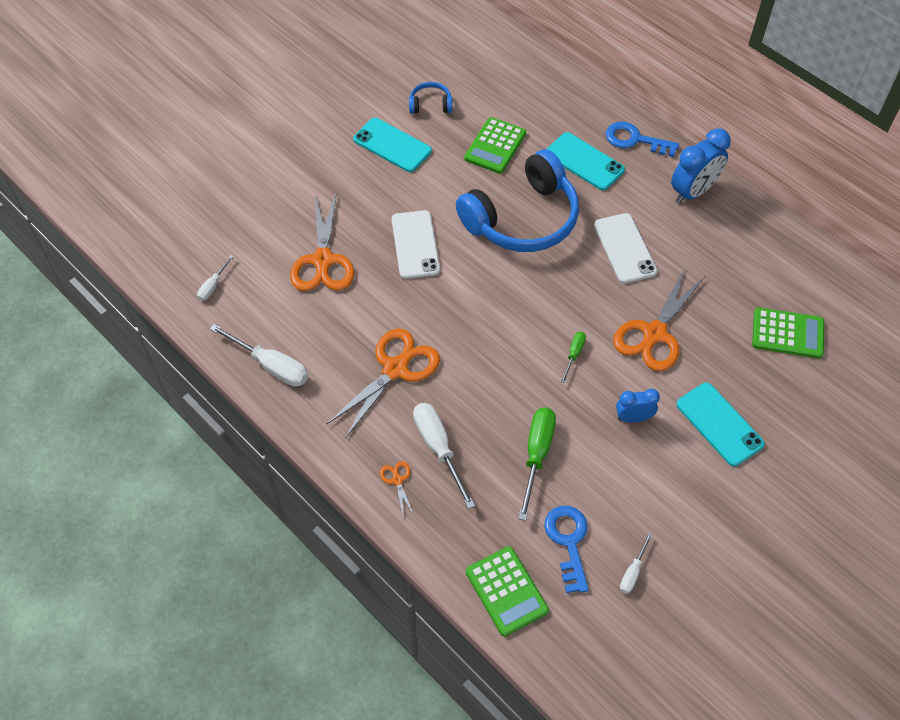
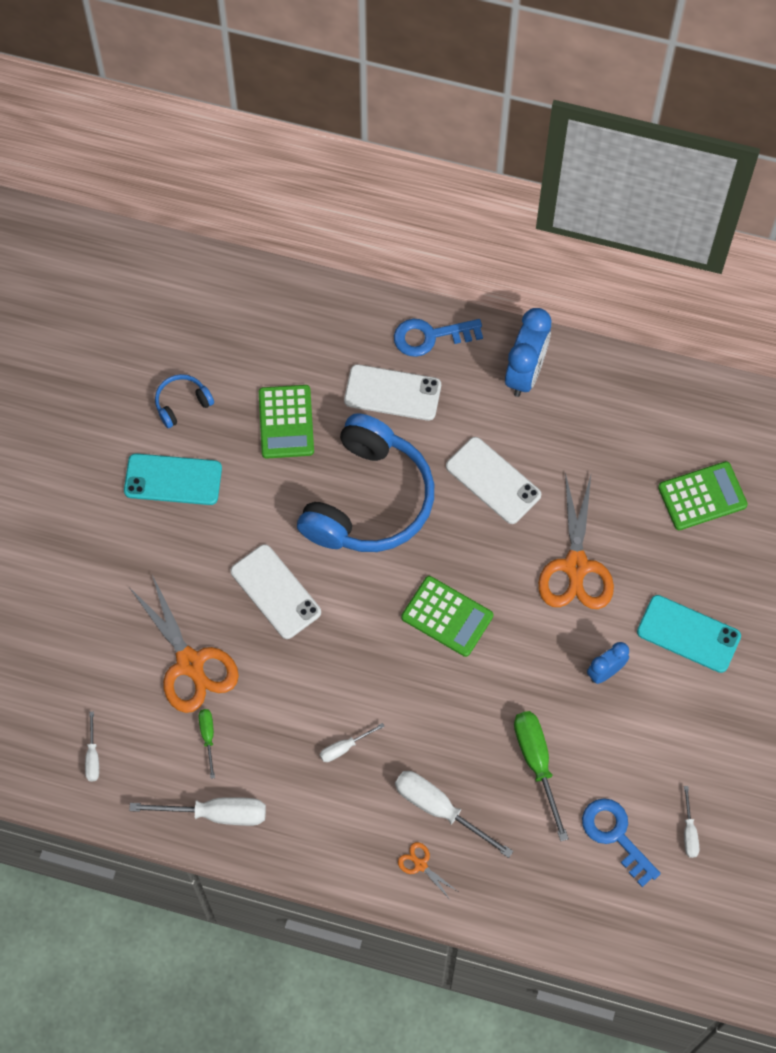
camera: 30 degrees left, 10 degrees up
(395, 369) = (344, 747): orange scissors -> white screwdriver
(506, 591) = (587, 916): green calculator -> green calculator (447, 616)
(574, 354) = (510, 633): green screwdriver -> green screwdriver (208, 737)
(584, 162) = (392, 393): turquoise phone -> white phone

